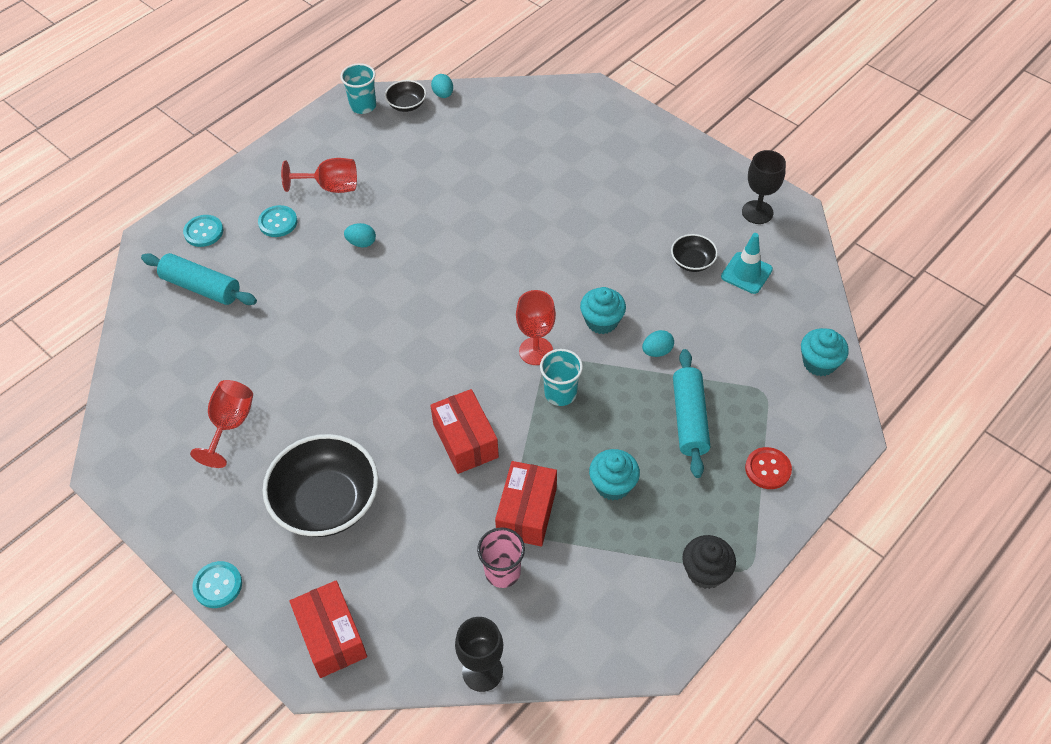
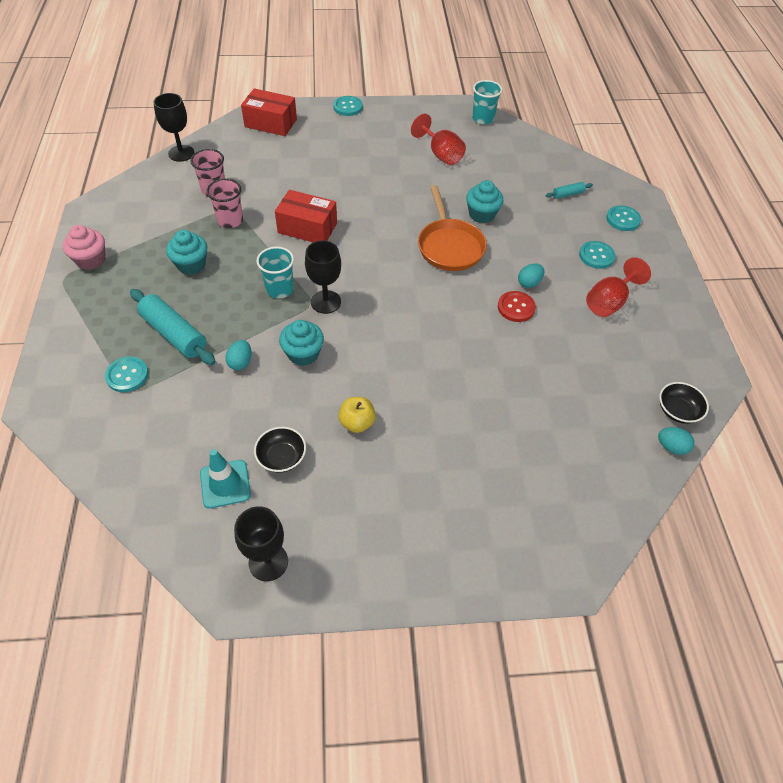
camera: 130 degrees right, 0 degrees up
(201, 287) = (568, 194): turquoise rolling pin -> turquoise rolling pin, size x0.48
(326, 502) = (343, 159): black bowl -> none
(363, 106) = (701, 381): turquoise cup -> turquoise cup (483, 119)
(371, 321) = (449, 246): none -> orange pan
(526, 512) = (230, 220): red box -> pink cup
(536, 351) = (325, 302): red goblet -> black goblet
(617, 245) = (357, 423): none -> yellow apple
(705, 572) = (91, 260): black cupcake -> pink cupcake
(757, 409) = (127, 375): none -> turquoise button
(768, 469) = (90, 340): red button -> red button (516, 307)
(819, 363) = (100, 447): turquoise cupcake -> turquoise cupcake (482, 214)

